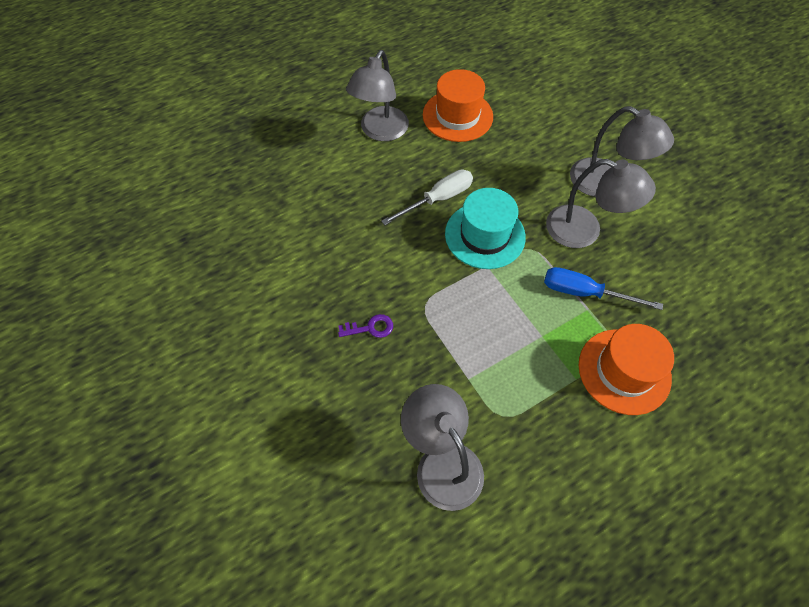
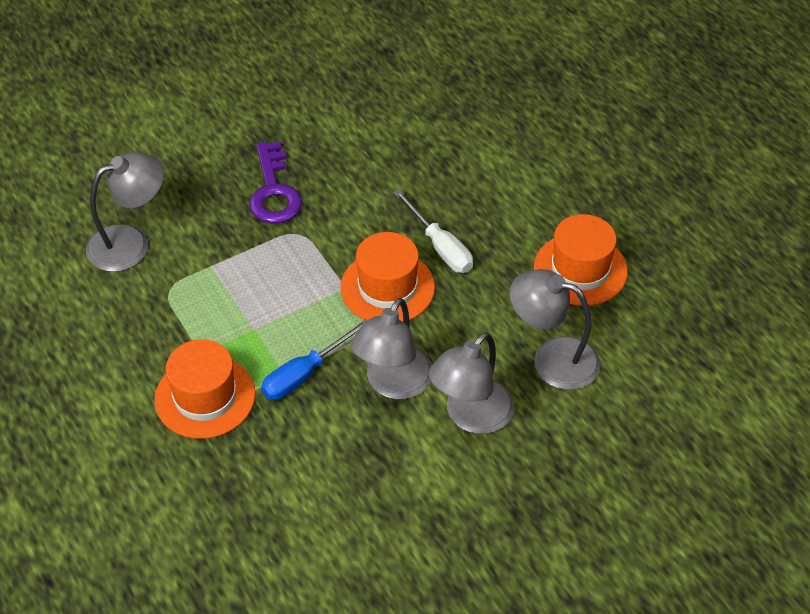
camera: 90 degrees right, 10 degrees down
(370, 328) = (274, 191): purple key -> purple key, size x1.97
(380, 131) = (545, 194): grey lamp -> grey lamp (552, 359)
(485, 235) = (387, 287): turquoise hat -> orange hat
(585, 293) = (305, 374): blue screwdriver -> blue screwdriver turned 150 degrees counterclockwise

